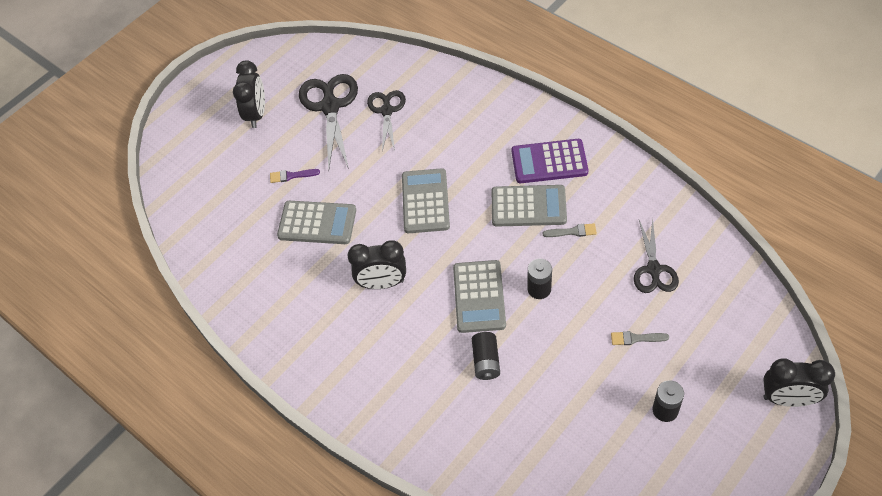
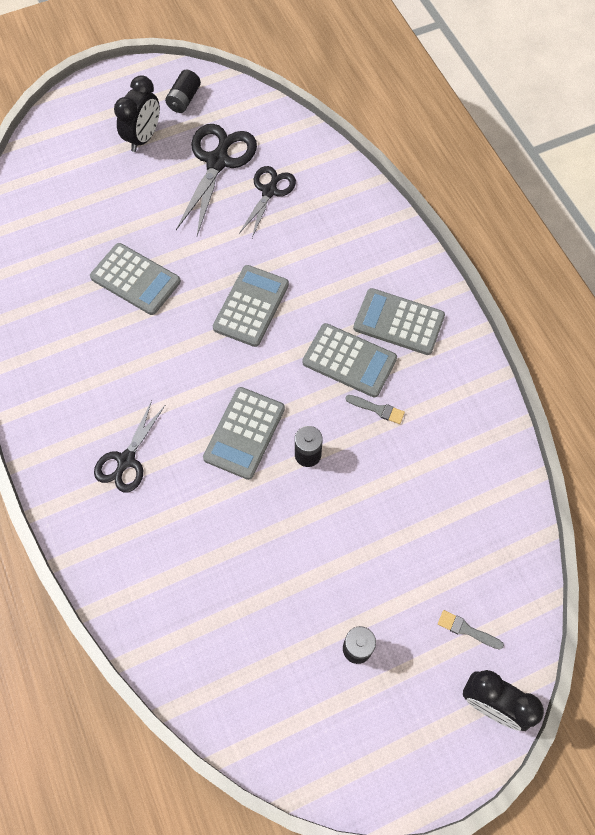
camera: 20 degrees right, 10 degrees up
(291, 176) = (140, 218): purple brush -> none
(382, 283) = (160, 372): black clock -> none
(486, 361) = (211, 505): black battery -> black battery (184, 99)
(549, 162) = (399, 322): purple calculator -> grey calculator
(636, 338) = (373, 557): grey brush -> grey brush (466, 630)
(653, 269) = (436, 491): black scissors -> black scissors (126, 460)

